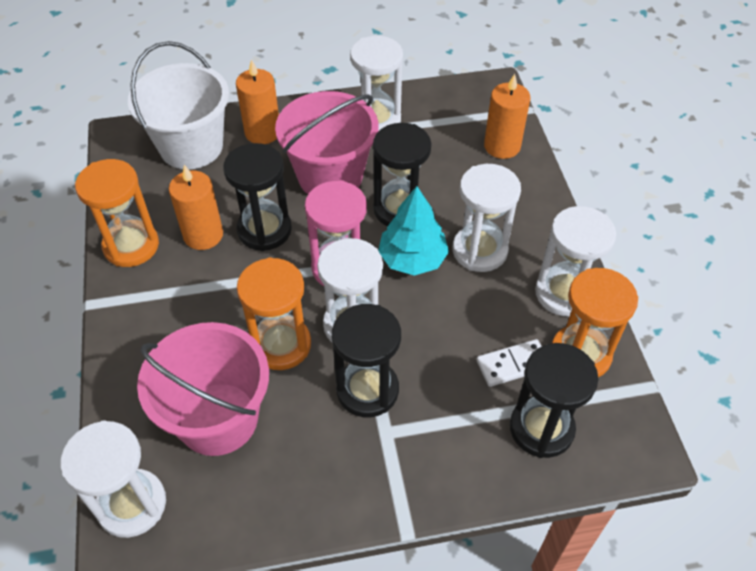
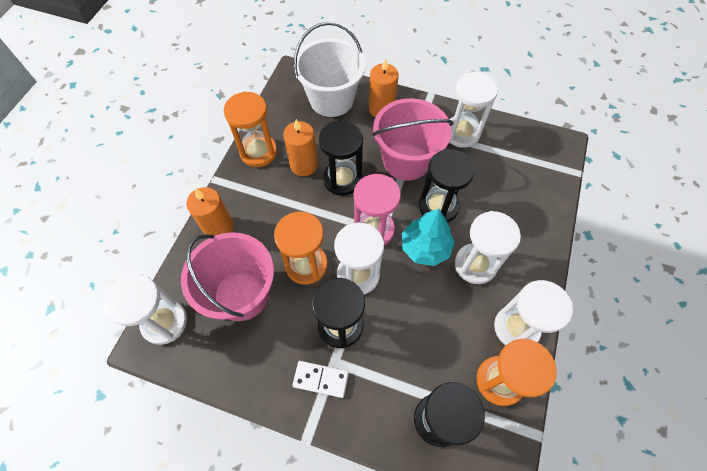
camera: 30 degrees right, 10 degrees up
(502, 146) = (540, 192): orange candle -> orange candle (219, 228)
(513, 365) = (446, 362): white domino -> white domino (321, 379)

